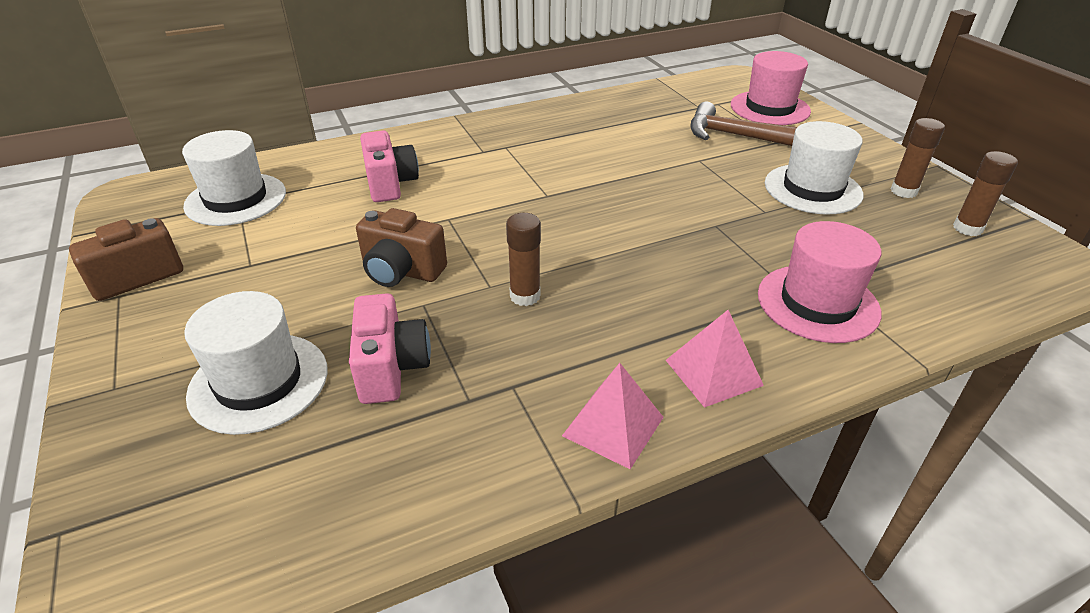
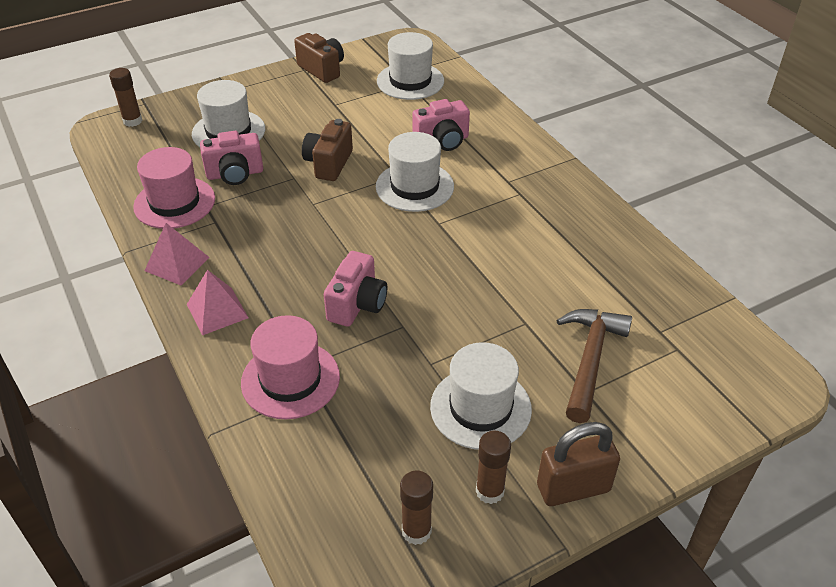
camera: 85 degrees right, 5 degrees up
(475, 207) = (414, 186): none -> white hat
(525, 296) = (301, 220): brown glue stick -> brown glue stick (132, 121)
(686, 253) = (357, 304): none -> pink camera
(770, 108) = (681, 398): pink hat -> pink hat (174, 203)
(879, 156) = (573, 488): none -> brown padlock

